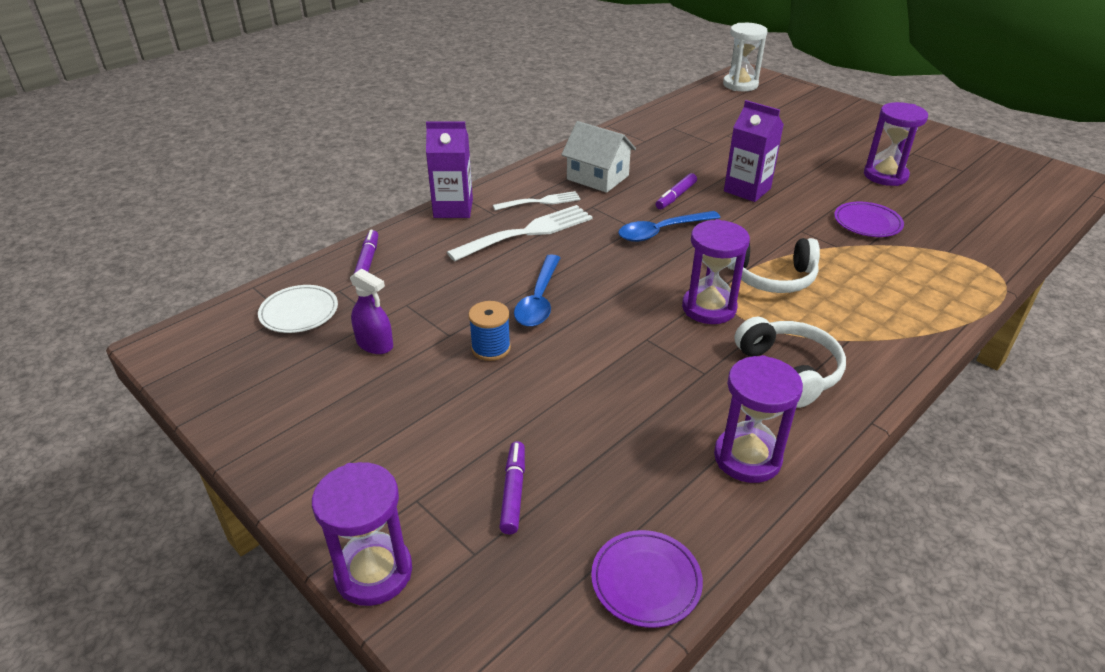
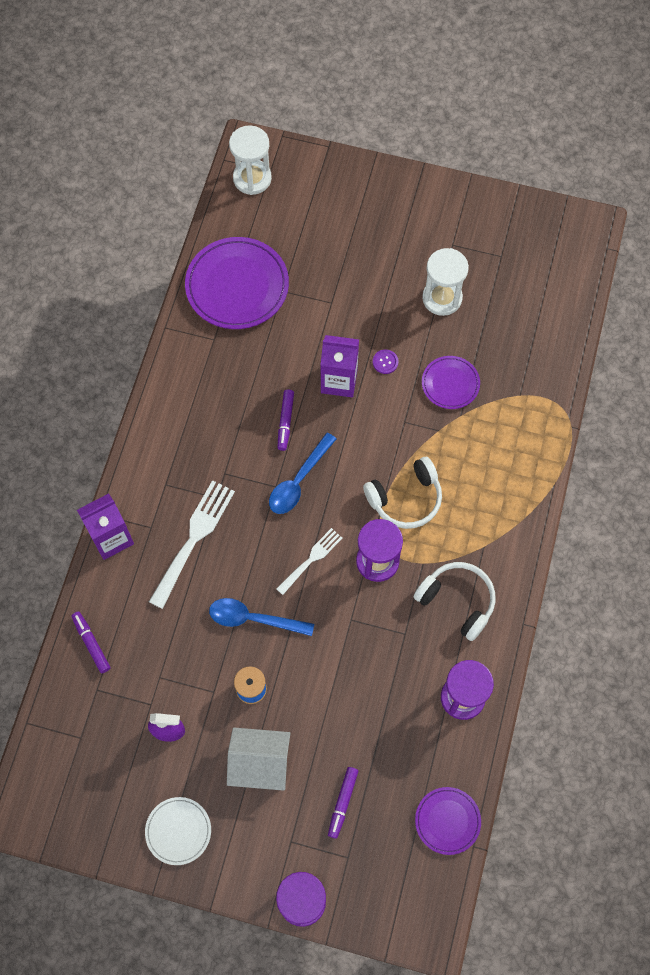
camera: 30 degrees left, 30 degrees up
(299, 312) = (87, 730): white plate -> white plate (178, 831)
(513, 492) = (342, 803): purple marker -> purple marker turned 135 degrees counterclockwise
(538, 300) = (253, 619): blue spoon -> blue spoon turned 120 degrees clockwise
(540, 201) = (178, 488): white fork -> white fork (311, 559)
(597, 177) = (205, 425): white house -> white house (260, 763)
(687, 123) = (237, 286): none -> purple plate
(802, 193) = (385, 362): none -> purple button
(885, 176) = (442, 298): purple hourglass -> white hourglass

